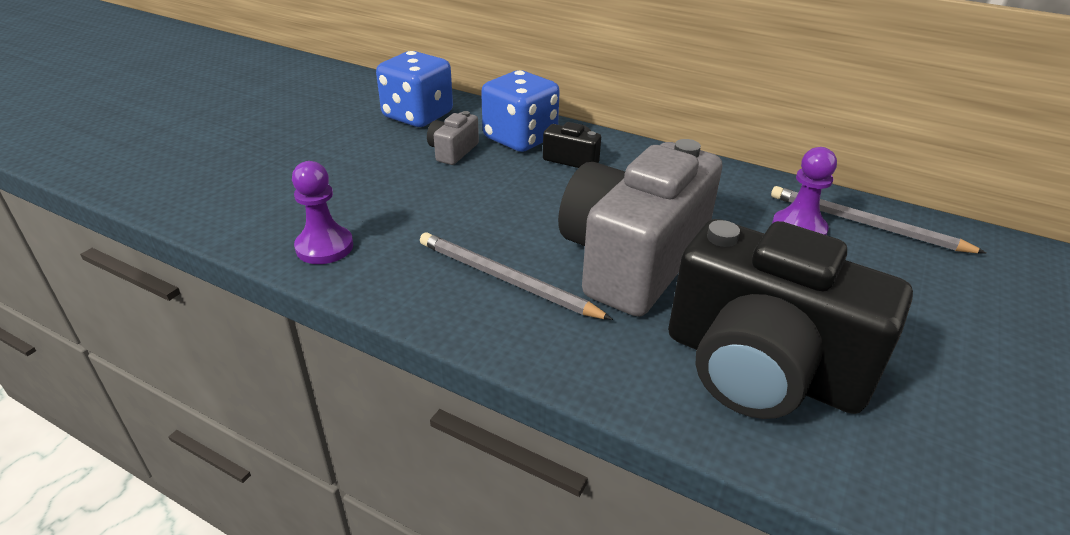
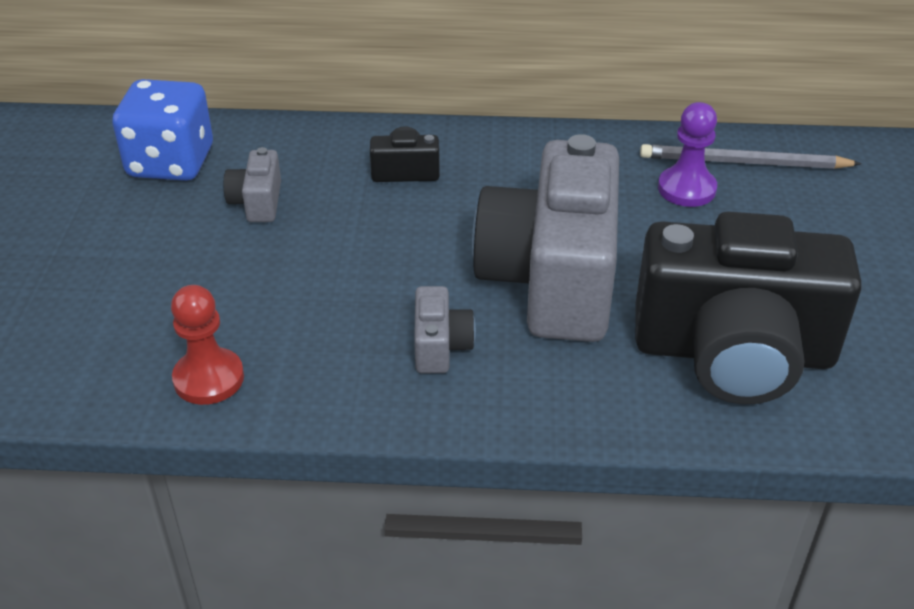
camera: 25 degrees left, 5 degrees up
(324, 247) = (209, 378): purple pawn -> red pawn
(506, 279) = (440, 346): grey pencil -> grey camera
(520, 138) = (324, 160): blue dice -> none

